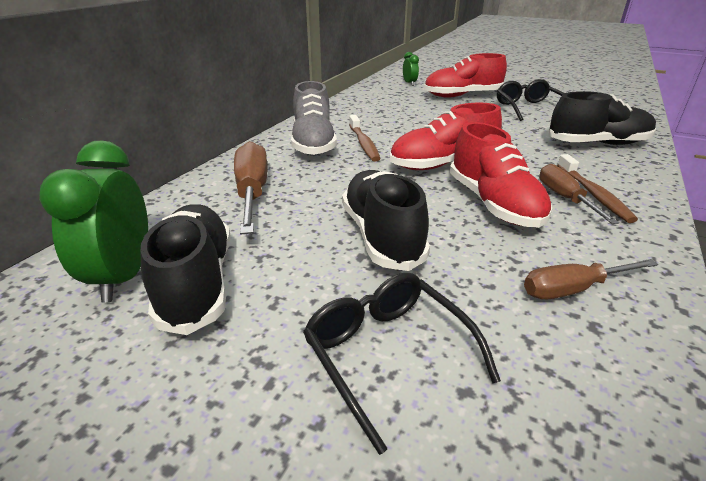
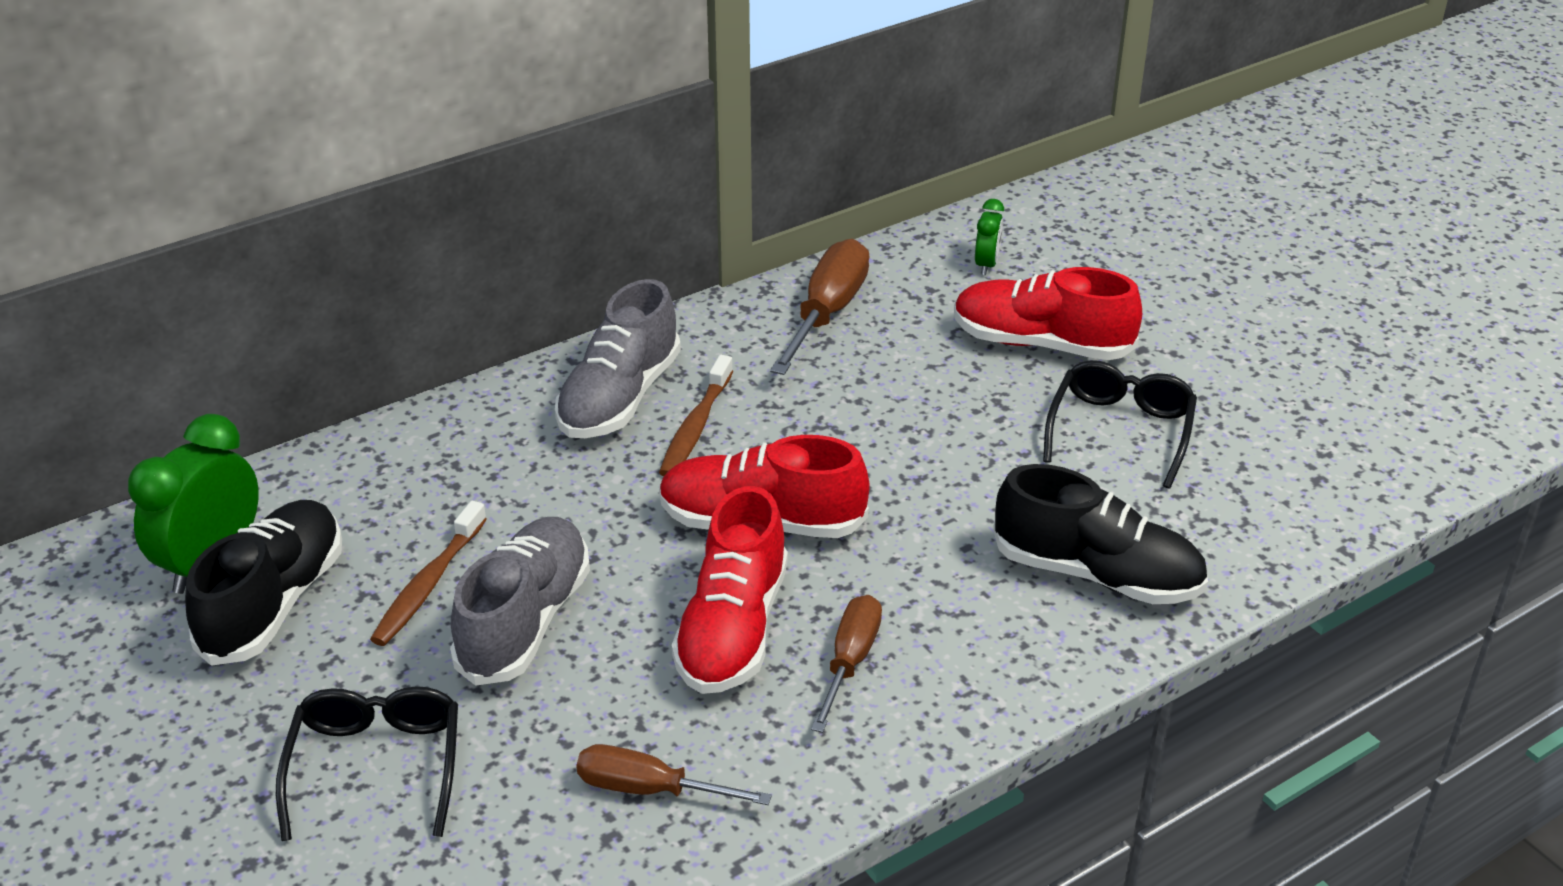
camera: 30 degrees right, 5 degrees up
(252, 192) = (442, 478): brown screwdriver -> brown screwdriver (827, 312)
(382, 236) = (525, 621): black shoe -> grey shoe
(593, 194) = (905, 672): brown toothbrush -> brown toothbrush (428, 584)

